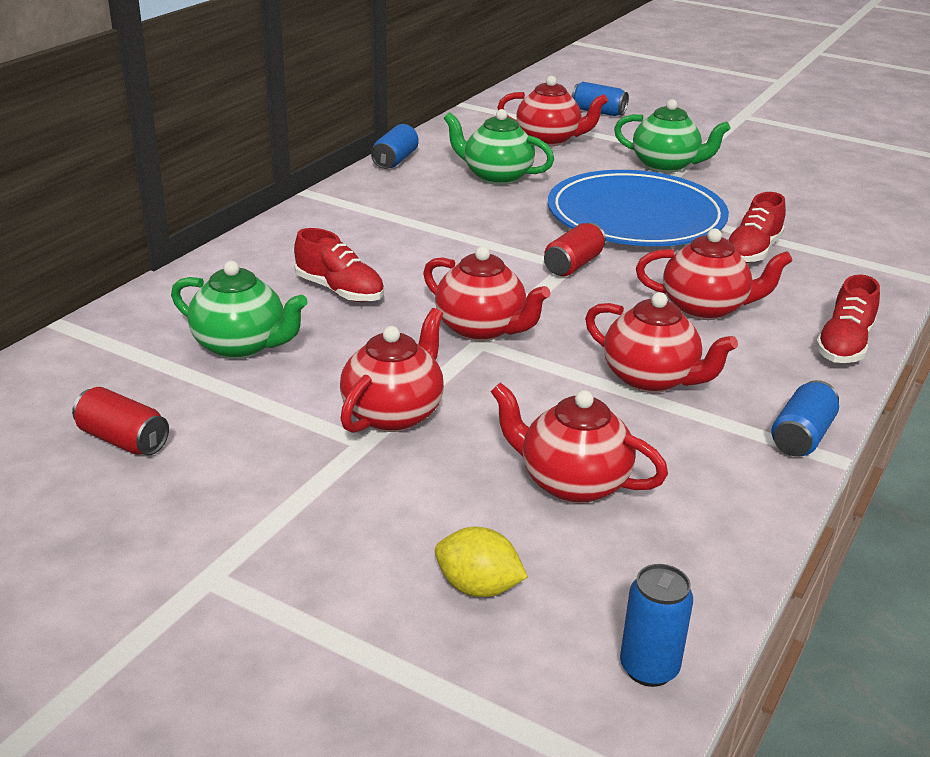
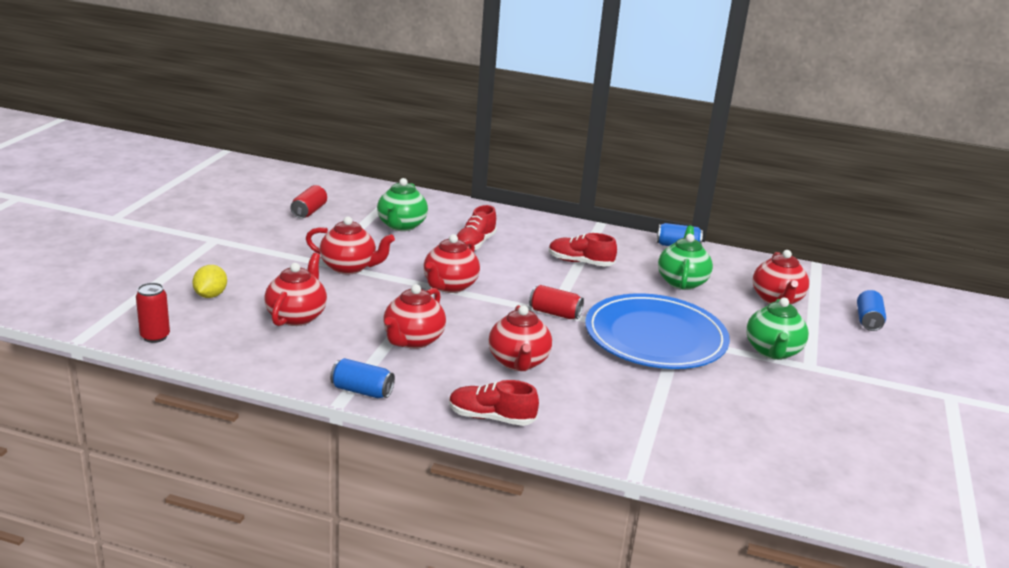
camera: 75 degrees right, 5 degrees down
(649, 668) = (155, 336): blue can -> red can
(752, 251) = (628, 386): red shoe -> red shoe (580, 262)

